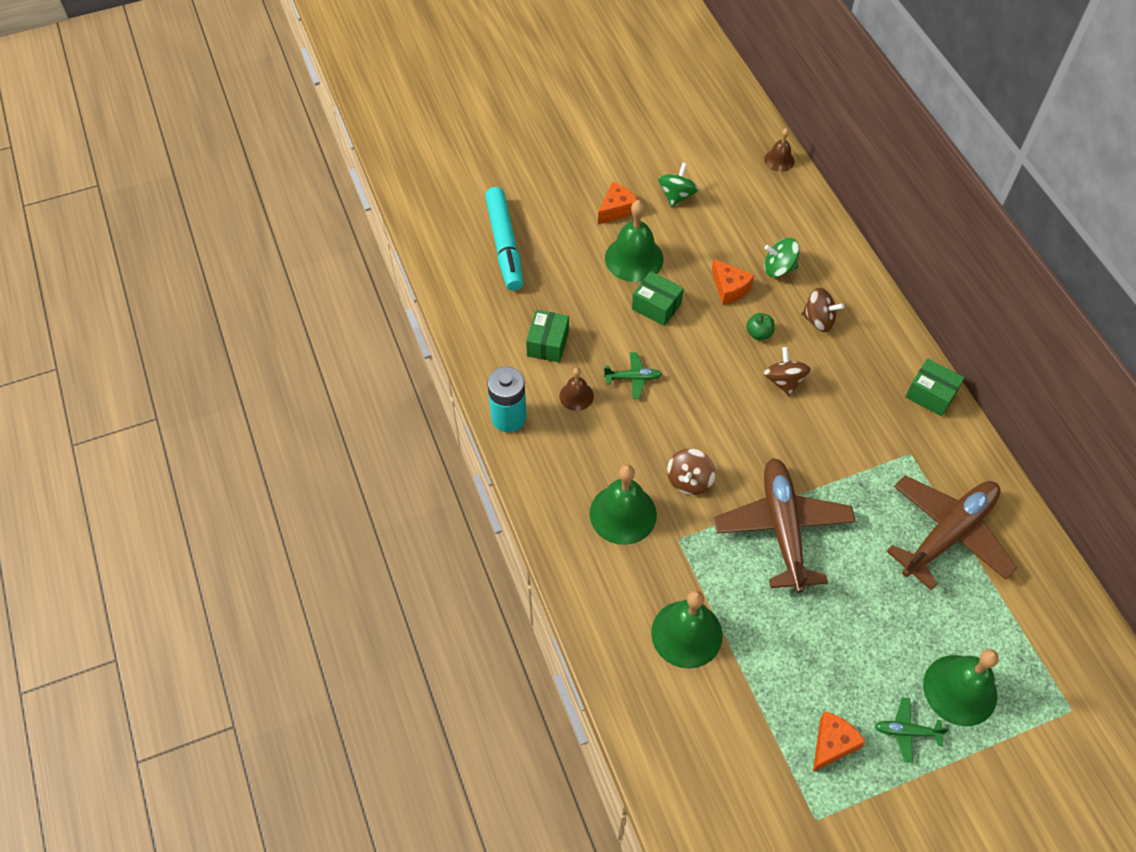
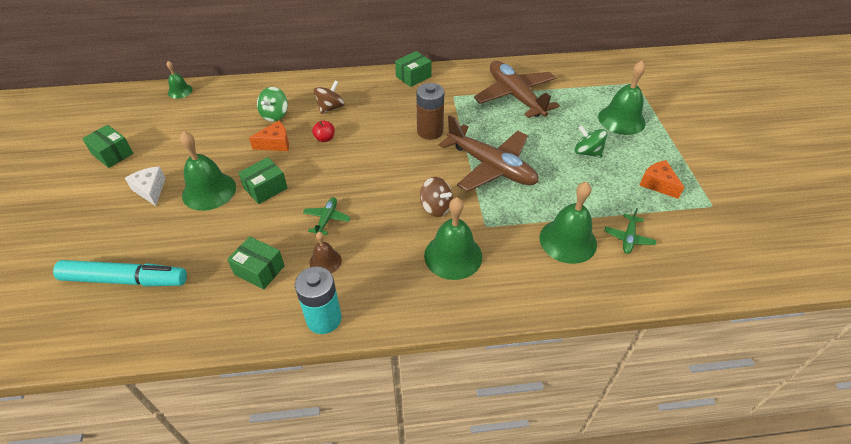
camera: 75 degrees left, 10 degrees down
(617, 209) = (150, 190): orange cheese -> white cheese
(654, 153) = (113, 154): none -> green box
(676, 196) = (167, 151): green spinning top -> green spinning top (587, 152)
(759, 333) = (325, 138): green apple -> red apple
(779, 160) = (180, 91): brown bell -> green bell
(783, 528) = (491, 167): brown plane -> brown plane turned 150 degrees counterclockwise
(784, 381) = (372, 136): brown spinning top -> none
(821, 442) = (430, 131): none -> brown battery
(906, 732) = (649, 149): green plane -> green plane (628, 238)

